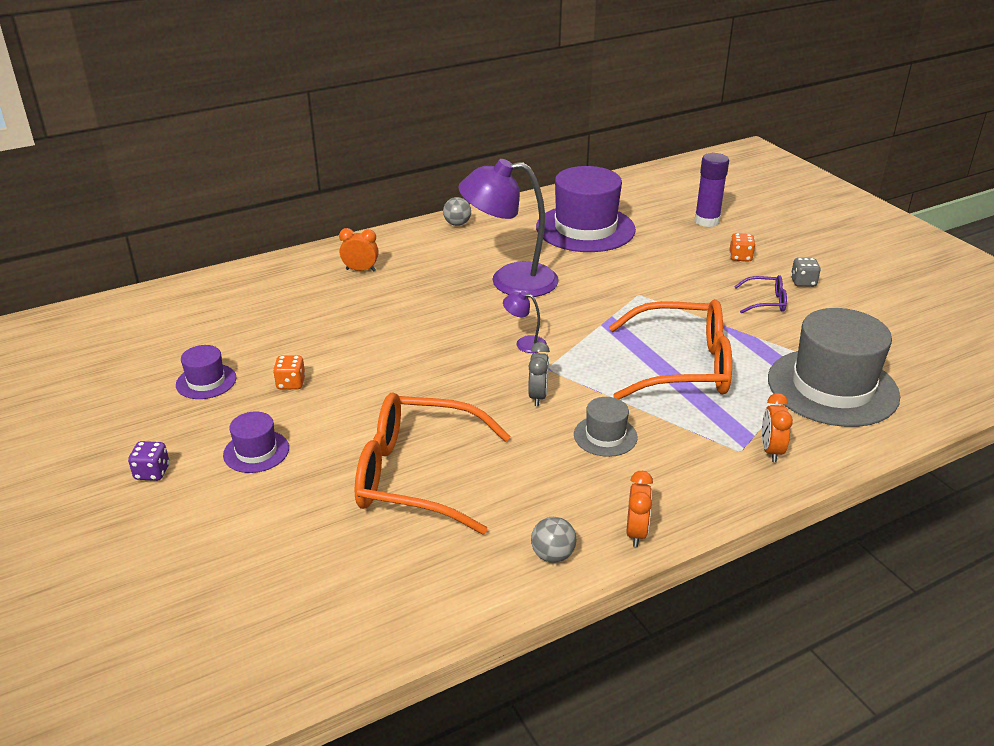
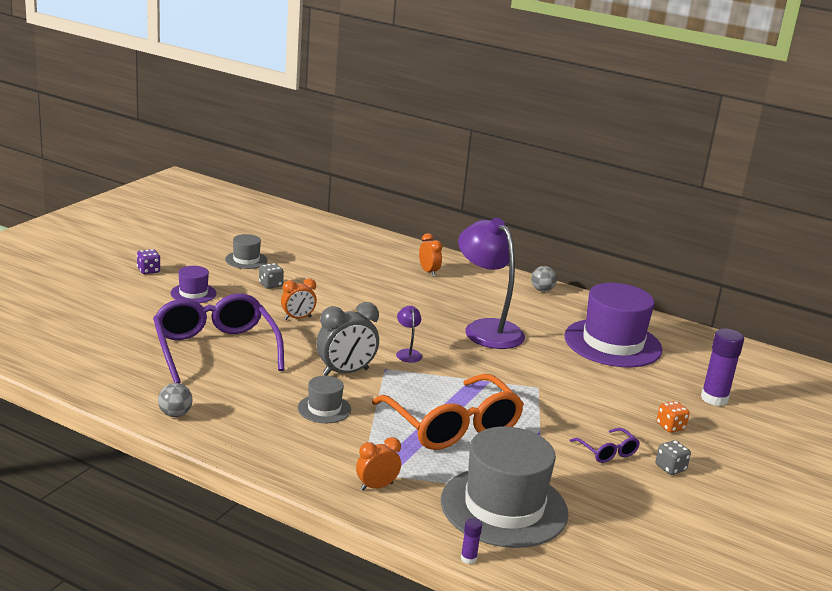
camera: 55 degrees right, 10 degrees down
(206, 381) = (246, 260): purple hat -> grey hat
(291, 383) = (270, 285): orange dice -> grey dice
(416, 476) = (215, 348): orange glasses -> purple glasses
(538, 396) = (345, 372): grey clock -> grey clock, size x1.63
(636, 532) = (224, 442): orange clock -> orange clock (298, 318)
(908, 436) = (468, 558): none -> purple glue stick

